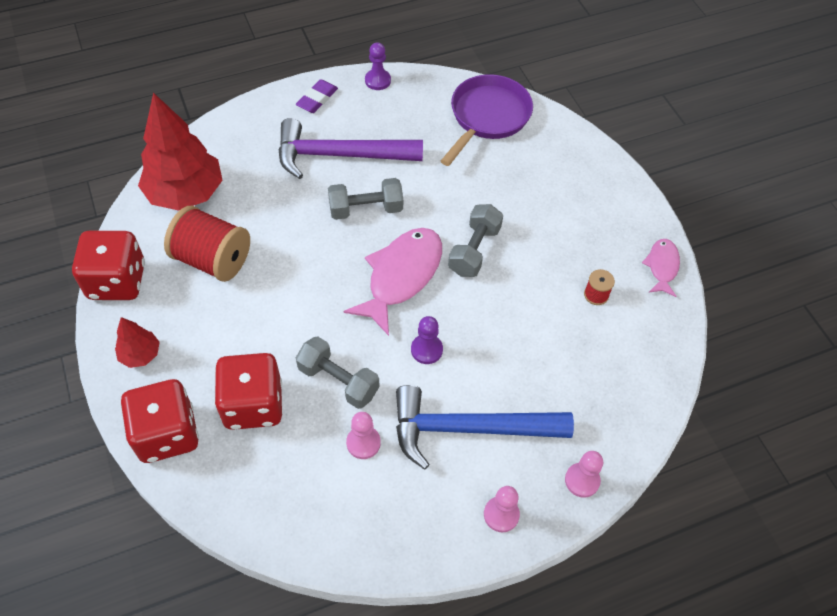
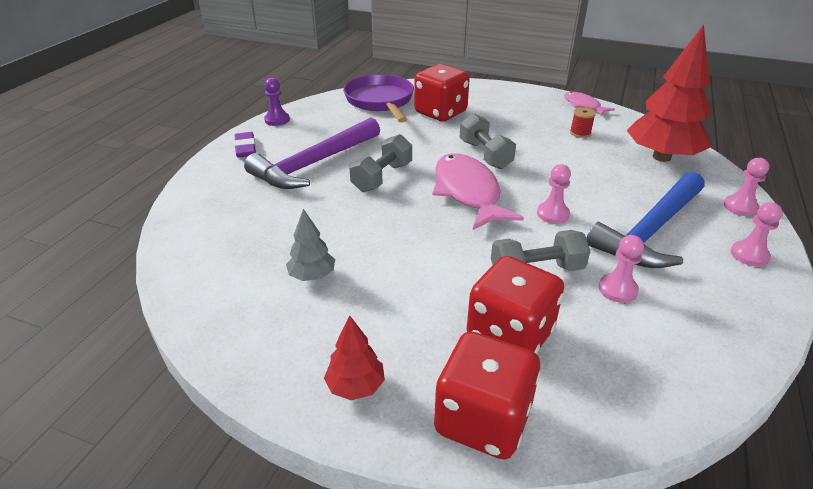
camera: 45 degrees left, 20 degrees down
(117, 281) = (240, 354): red dice -> red dice (440, 113)
(186, 194) = (216, 254): red tree -> red tree (661, 157)
(212, 259) = (312, 276): red spool -> grey tree
(426, 350) = (552, 214): purple pawn -> pink pawn

